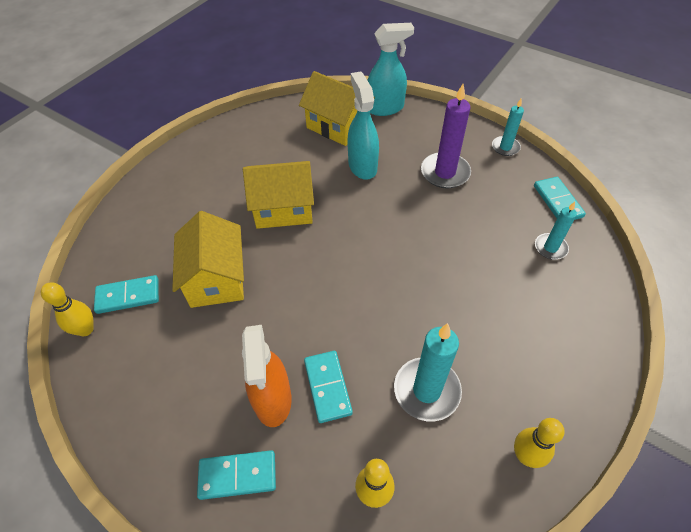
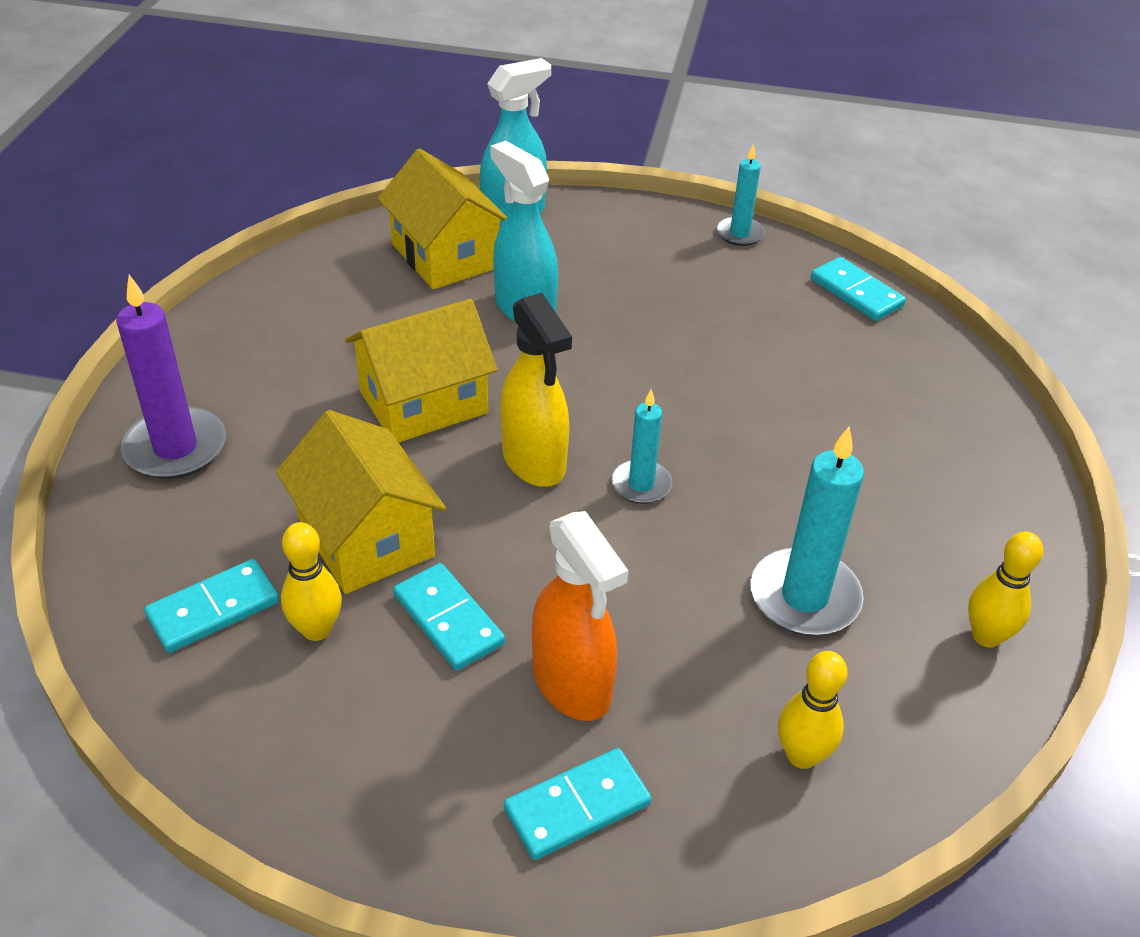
camera: 25 degrees left, 10 degrees down
(85, 329) = (162, 684): yellow bowling pin -> yellow bowling pin (316, 629)
(321, 259) = (534, 461): none -> yellow spray bottle
(327, 387) = (650, 639): turquoise domino -> turquoise domino (448, 620)
(337, 125) = (445, 256): yellow house -> yellow house turned 45 degrees clockwise
(445, 173) = (665, 289): purple candle -> purple candle (175, 448)
(550, 248) = (879, 358): turquoise candle -> turquoise candle (641, 484)

